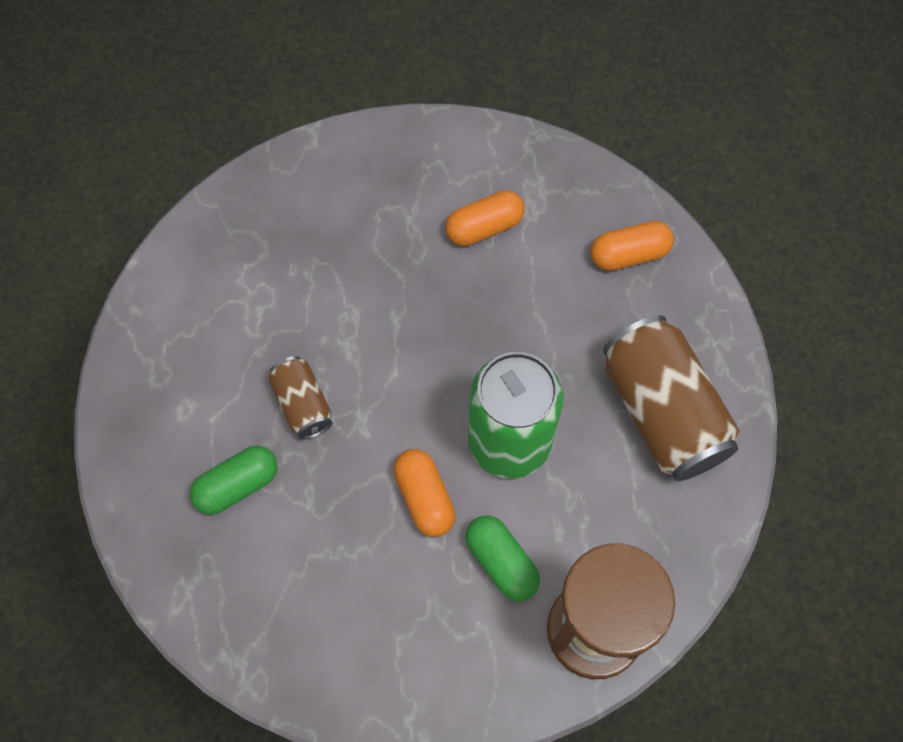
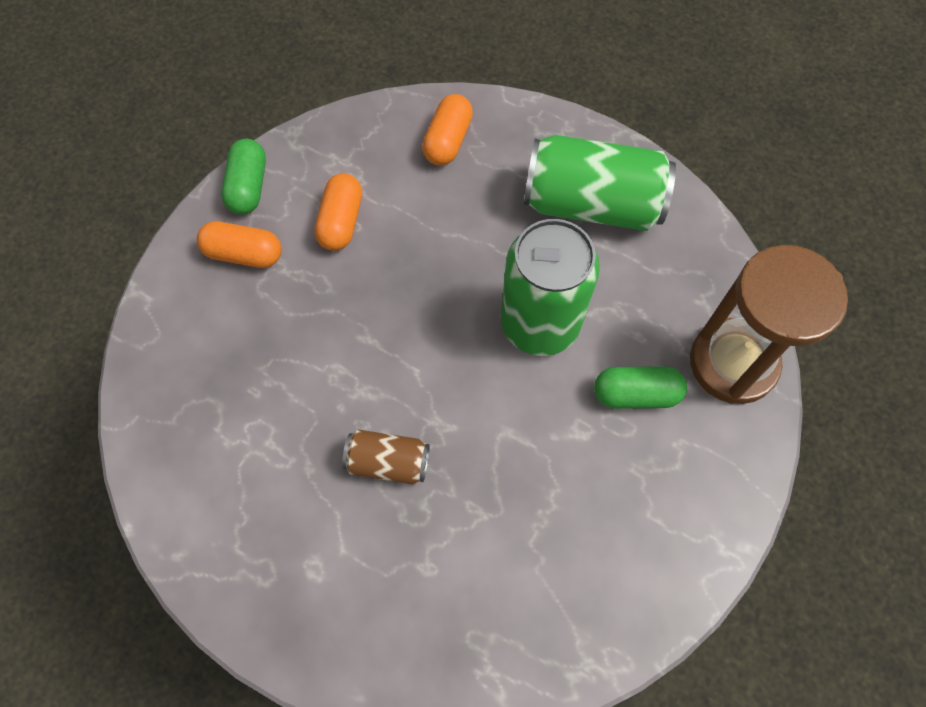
camera: 55 degrees left, 0 degrees up
(237, 485) = (423, 566): green capsule -> green capsule (248, 187)
(424, 498) = (542, 417): orange capsule -> orange capsule (244, 254)
(662, 412) = (592, 204): brown can -> green can

